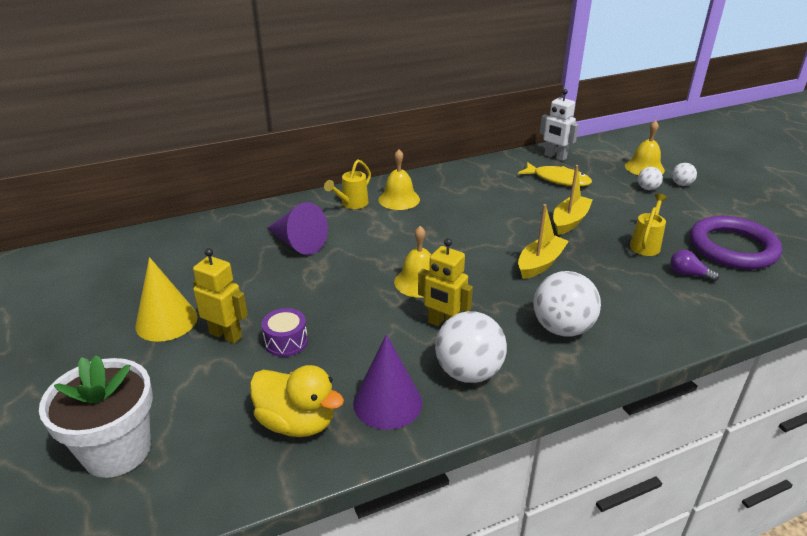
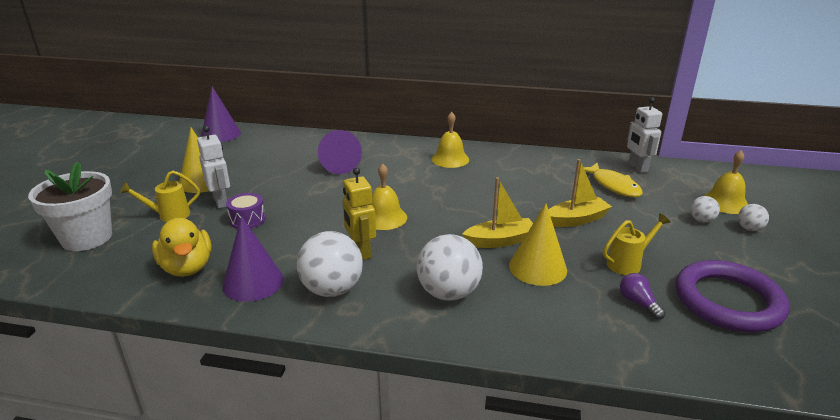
camera: 35 degrees right, 5 degrees down
(102, 255) = (221, 134): none -> purple cone
(226, 335) = (221, 202): yellow robot -> white robot
(351, 204) = (410, 152): yellow watering can -> yellow watering can (169, 215)
(595, 275) = (537, 268): none -> yellow cone

